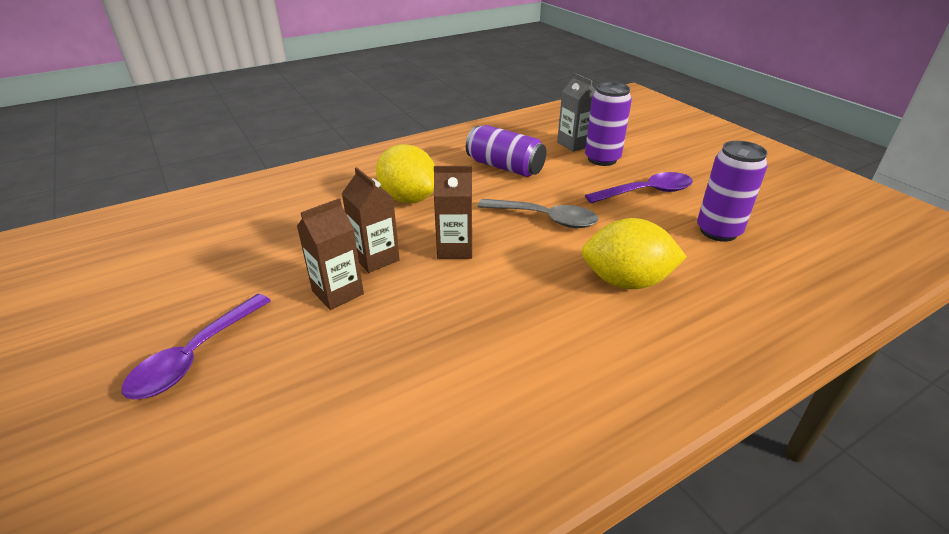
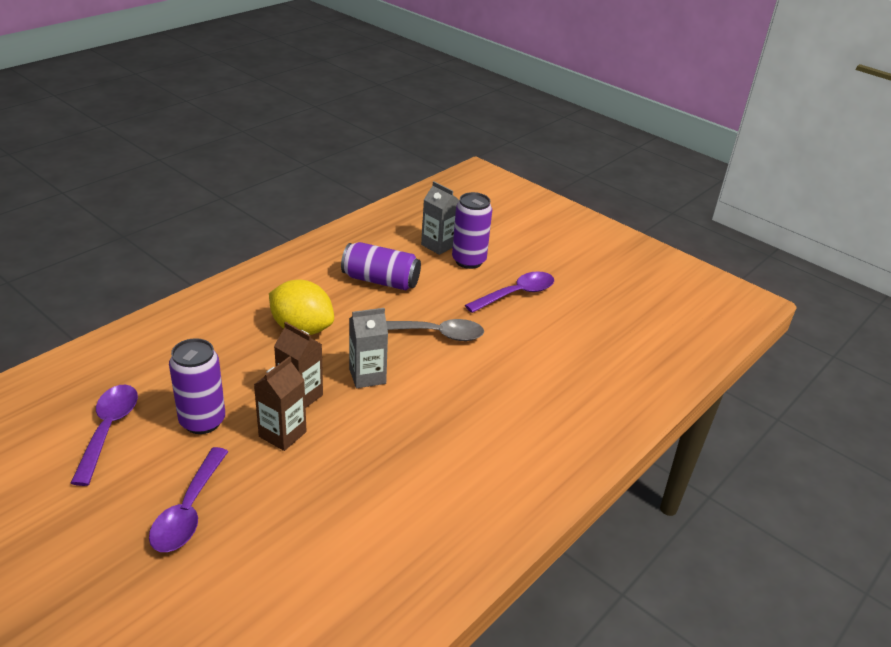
camera: 20 degrees left, 0 degrees up
(175, 262) = (108, 430): none -> purple spoon
(455, 248) = (367, 376): brown carton -> grey carton
(626, 281) = (519, 385): yellow lemon -> none
(718, 231) = (582, 327): purple can -> purple can (202, 421)

